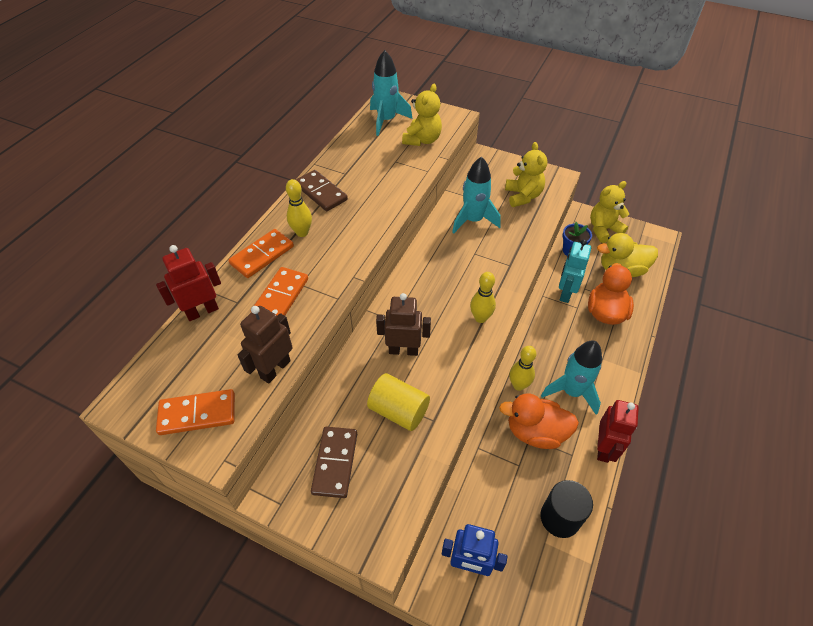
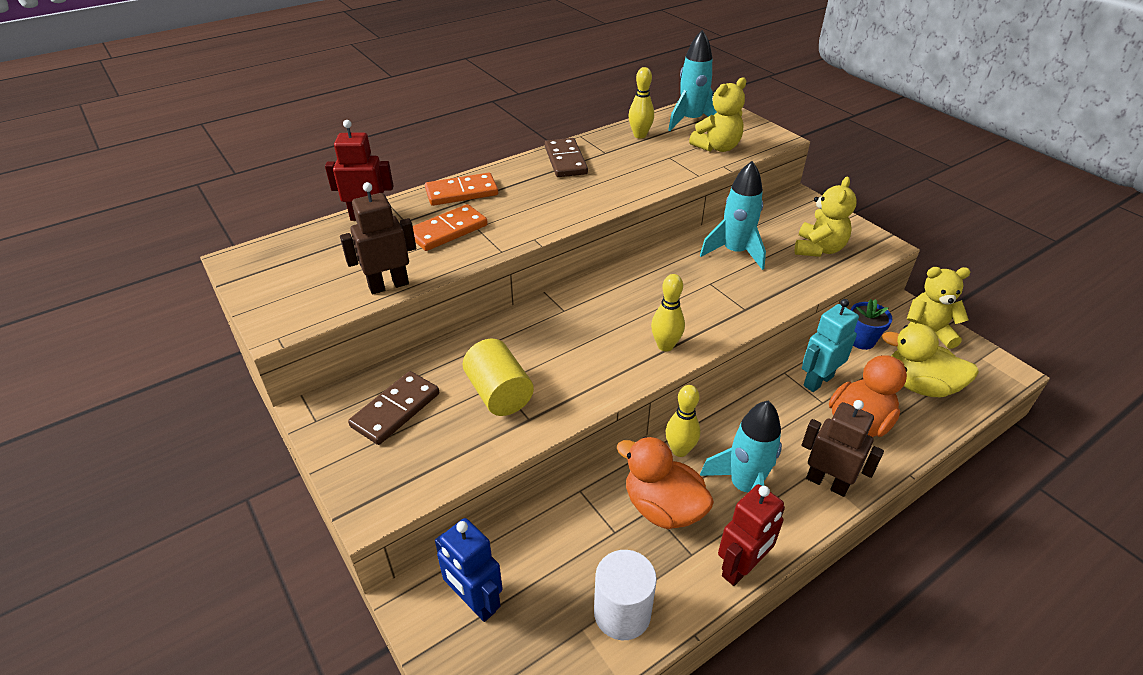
camera: 30 degrees right, 10 degrees down
(197, 413) = (290, 292): orange domino -> none
(302, 232) = (516, 187): yellow bowling pin -> yellow bowling pin (640, 135)
(403, 350) = (551, 341): brown robot -> brown robot (827, 483)
(560, 518) = (622, 613): black cylinder -> white cylinder

